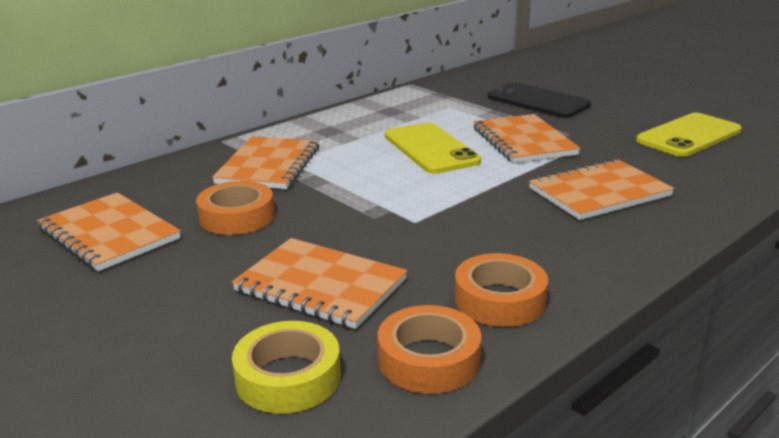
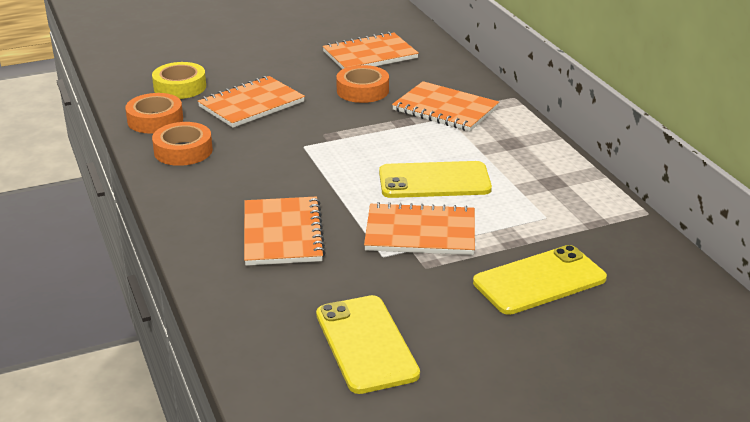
camera: 110 degrees right, 5 degrees up
(538, 101) = (539, 280): black phone -> yellow phone

